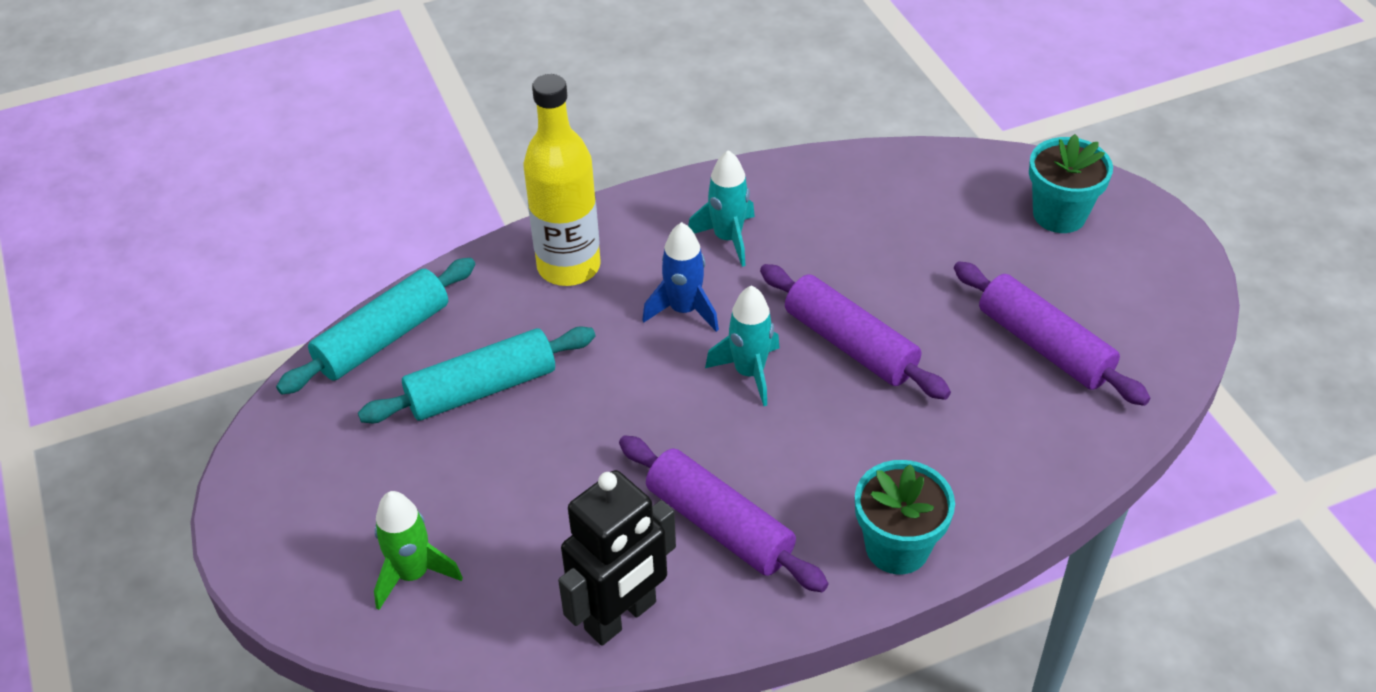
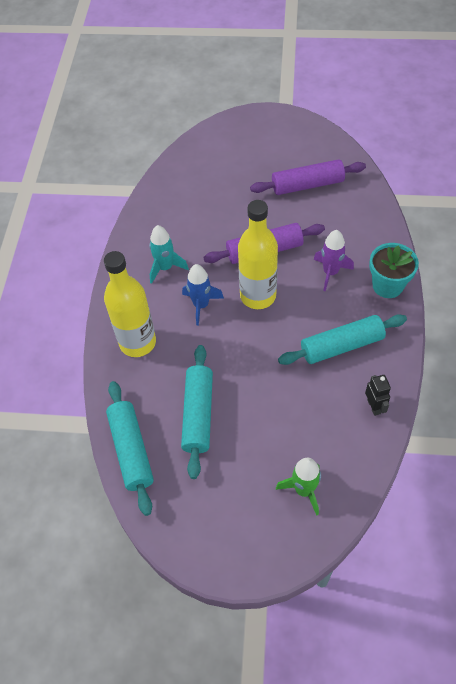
camera: 60 degrees left, 10 degrees up
(621, 616) = (374, 406): black robot -> black robot, size x0.51
(719, 525) = (341, 346): purple rolling pin -> turquoise rolling pin
(749, 373) = (258, 296): turquoise rocket -> yellow bottle
(867, 452) = (330, 272): none -> purple rocket
(1059, 214) = (236, 143): turquoise flower pot -> none

